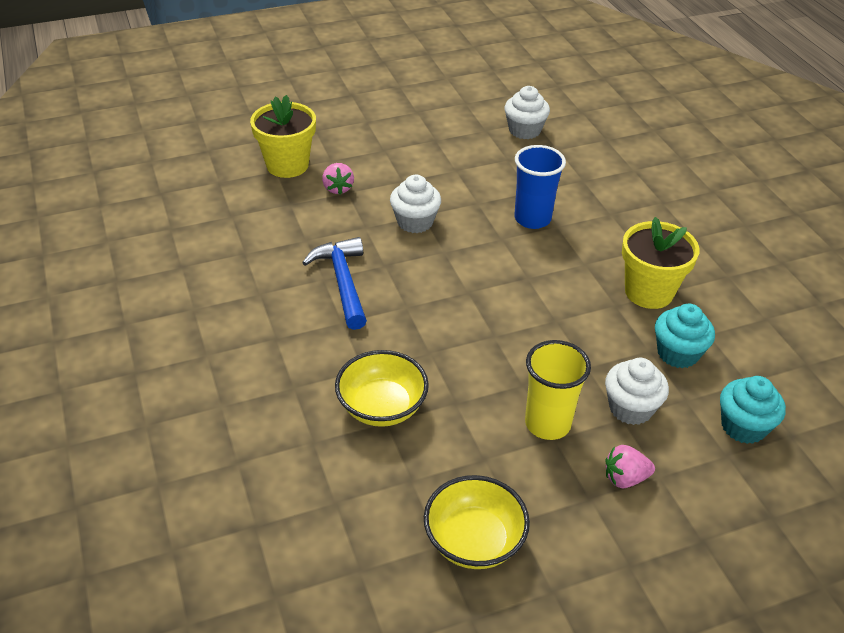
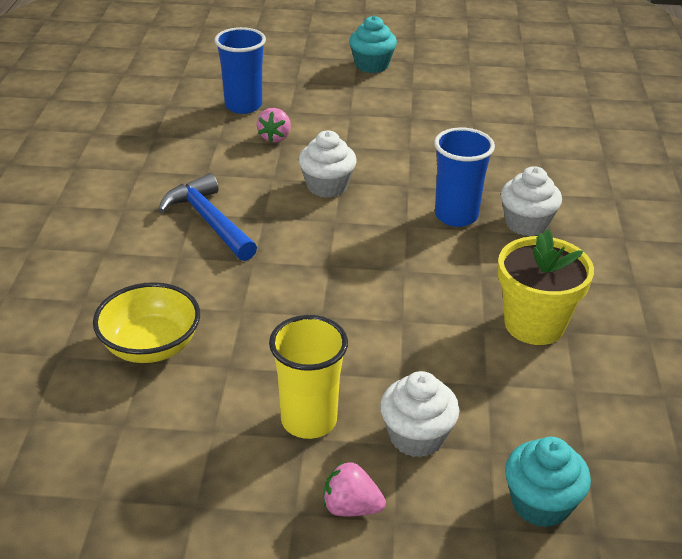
camera: 25 degrees right, 5 degrees down
(287, 165) = (243, 106): yellow flower pot -> blue cup
(343, 282) = (209, 221): blue hammer -> blue hammer turned 45 degrees counterclockwise
(474, 541) = (134, 508): yellow bowl -> none
(524, 130) = (515, 130): white cupcake -> white cupcake (526, 223)
(677, 353) = (519, 398): turquoise cupcake -> turquoise cupcake (372, 65)

